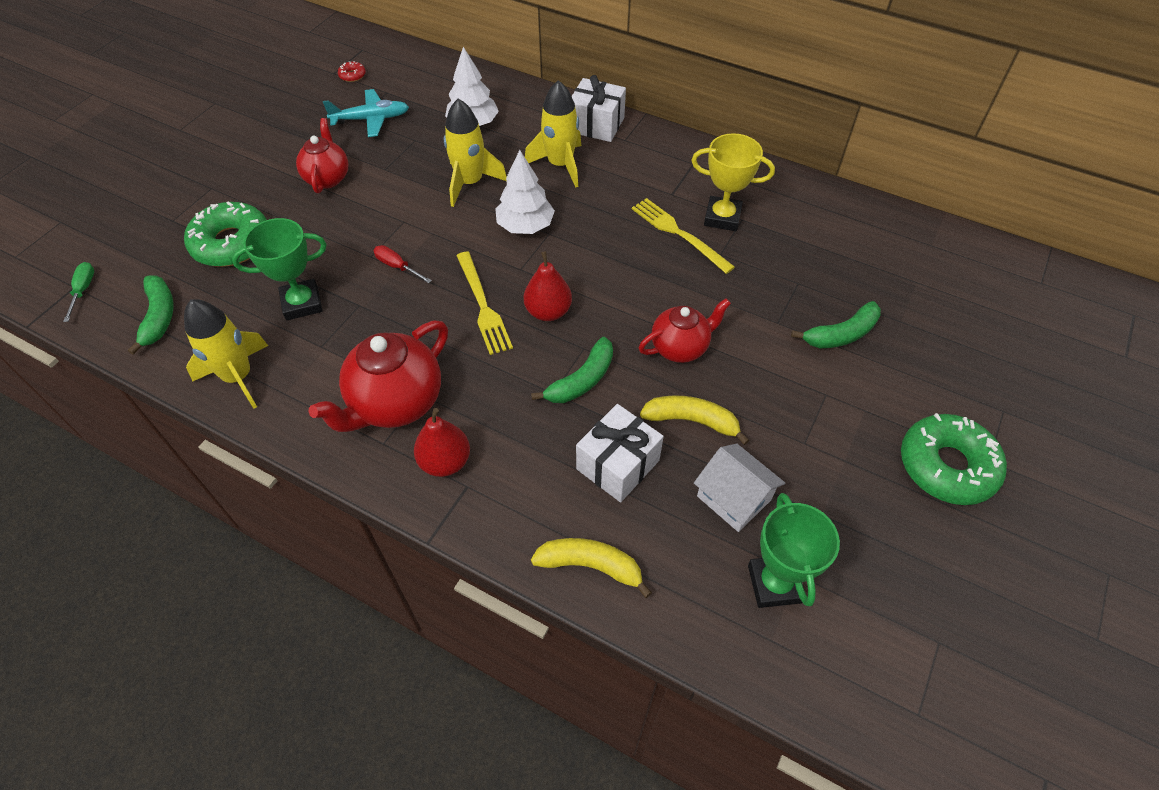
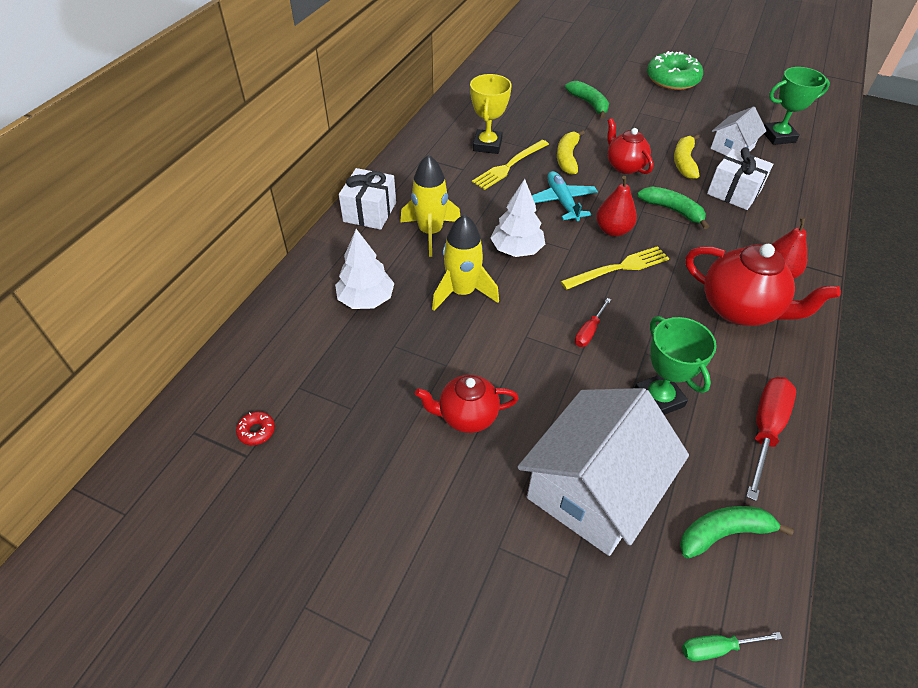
camera: 95 degrees left, 5 degrees down
(232, 243) = (592, 490): green donut -> white house
(238, 377) = (765, 430): yellow rocket -> red screwdriver
(371, 119) = (355, 393): turquoise plane -> turquoise plane (562, 201)
(590, 565) = (811, 202): yellow banana -> yellow banana (567, 158)

